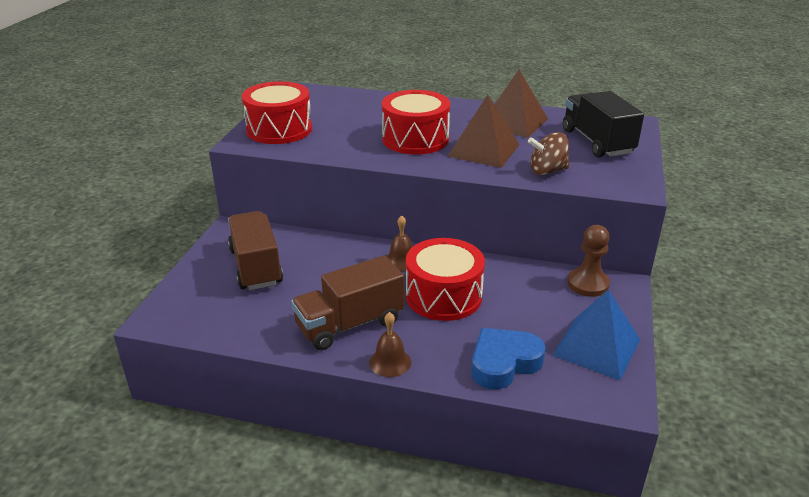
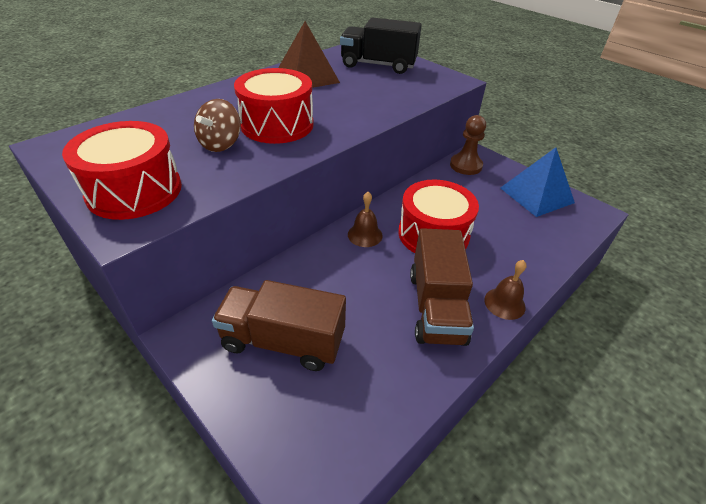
camera: 60 degrees left, 10 degrees up
(483, 150) = (338, 105): brown pyramid -> none
(503, 363) = (535, 242): blue heart -> none
(547, 171) = (401, 96): brown spinning top -> brown spinning top (221, 144)

